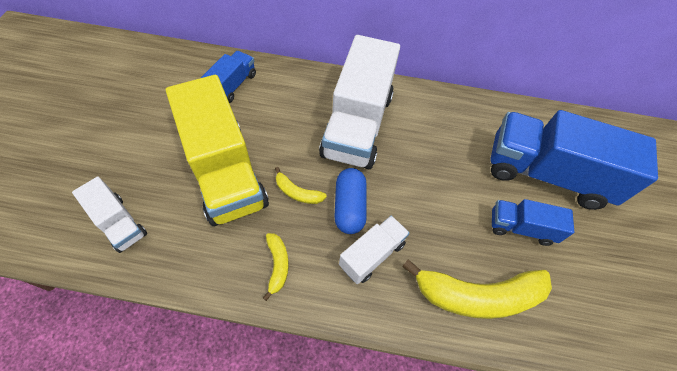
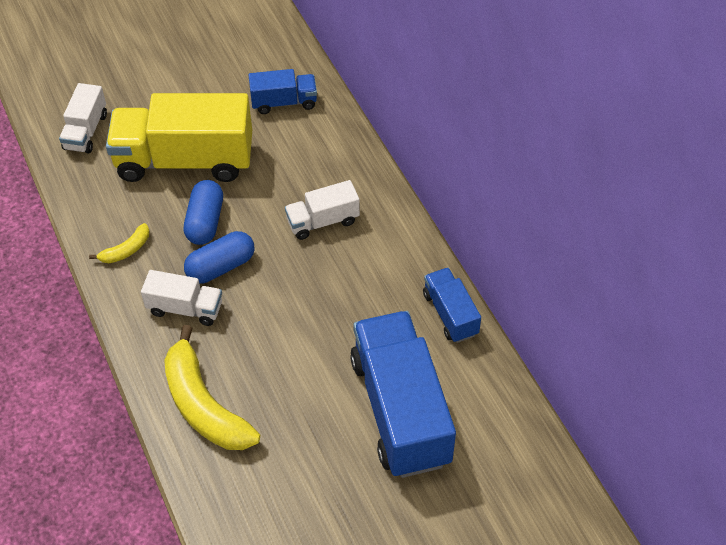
camera: 60 degrees right, 5 degrees down
(225, 171) = (185, 160): yellow truck -> yellow truck turned 60 degrees clockwise
(297, 192) = (205, 222): yellow banana -> blue capsule
(357, 125) = (323, 221): white truck -> white truck, size x0.50
(520, 228) = (308, 412): blue truck -> blue truck (450, 314)

